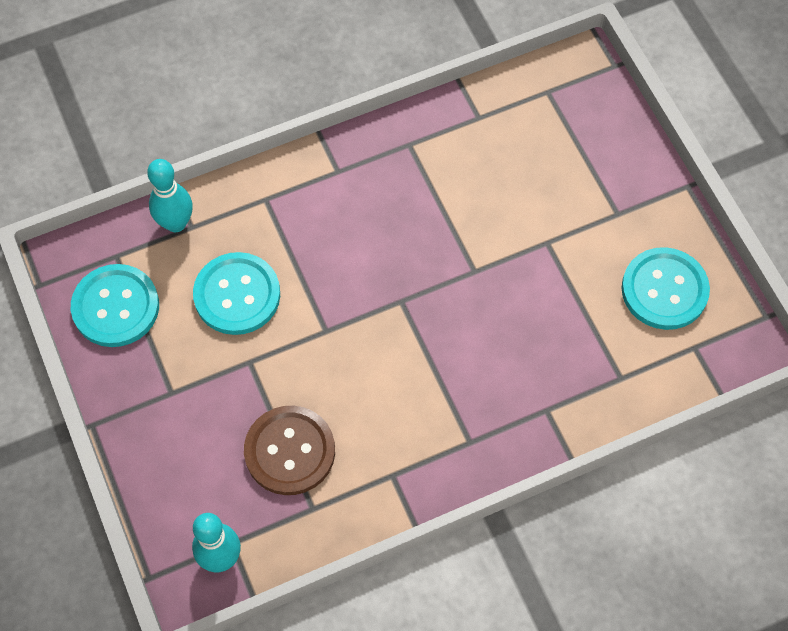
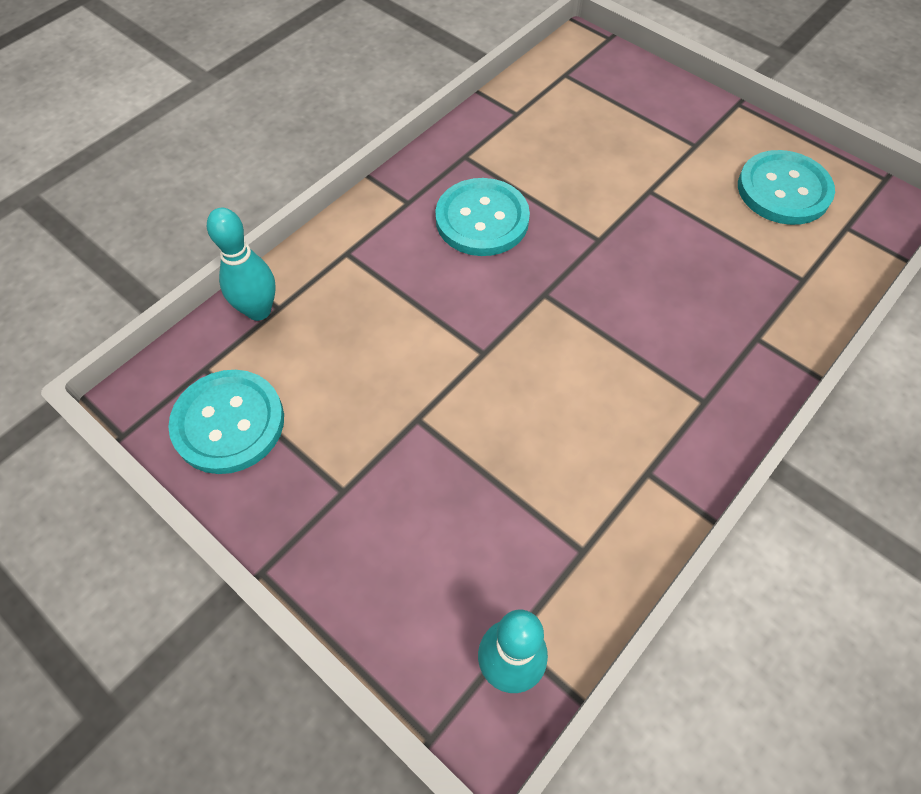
camera: 25 degrees left, 5 degrees down
(237, 295) = (365, 355): turquoise button -> turquoise button (482, 219)
(290, 451) = (519, 497): brown button -> none

